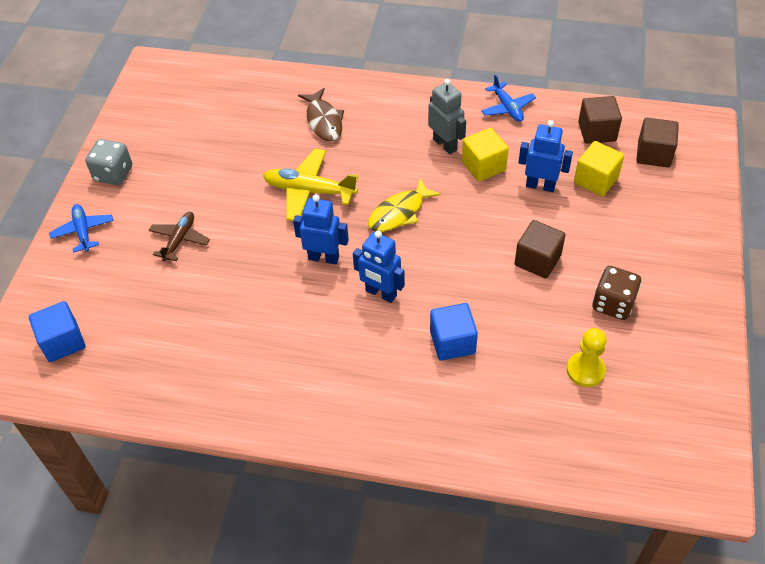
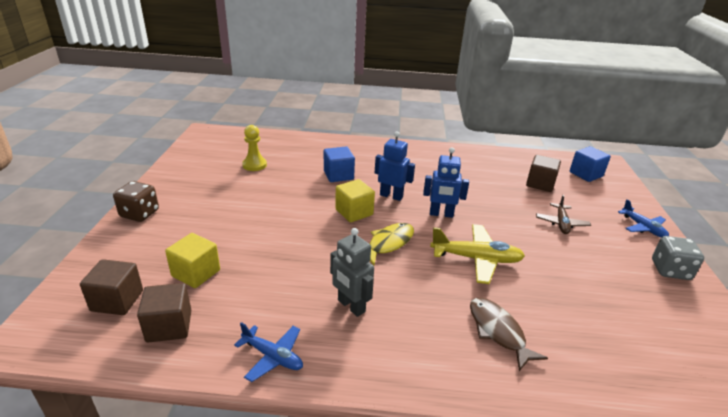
camera: 170 degrees right, 20 degrees down
(483, 166) = (309, 284): yellow cube -> yellow cube (354, 212)
(507, 108) = (272, 356): blue plane -> blue plane turned 150 degrees clockwise
(537, 260) = (271, 214): brown cube -> brown cube (540, 184)
(540, 185) = (254, 267): blue robot -> none
(613, 304) = (222, 192): brown dice -> brown dice (139, 214)

